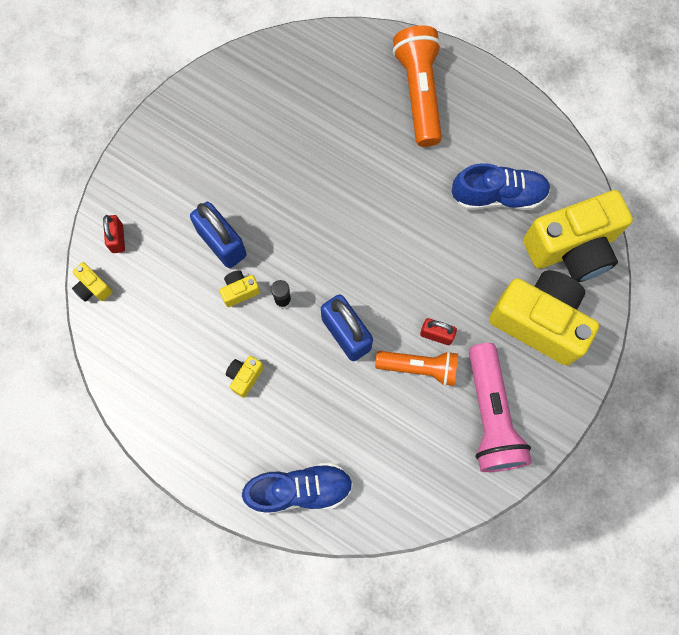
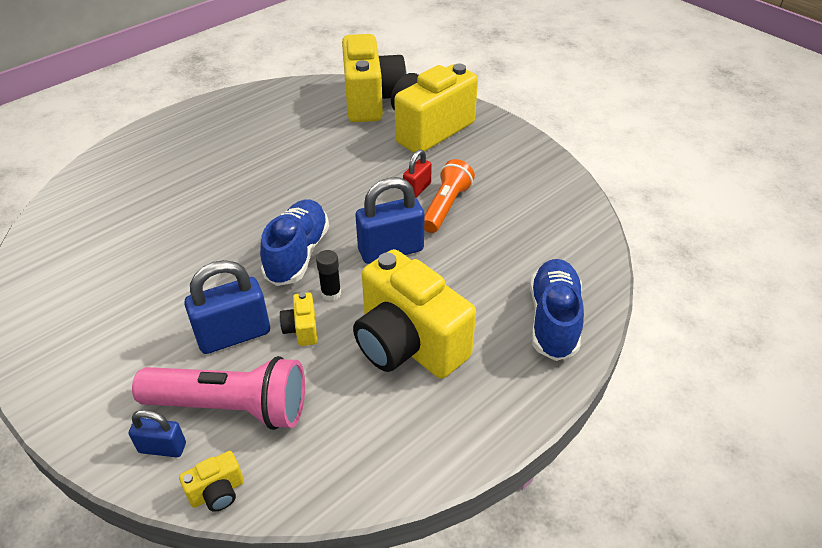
camera: 75 degrees left, 30 degrees down
(117, 238) = (162, 447): red padlock -> blue padlock
(245, 376) = (408, 344): yellow camera -> yellow camera, size x2.46
(419, 93) = (167, 153): orange flashlight -> none
(491, 416) = (506, 172): pink flashlight -> pink flashlight (231, 407)
(498, 195) = (301, 128): blue shoe -> blue shoe (297, 254)

